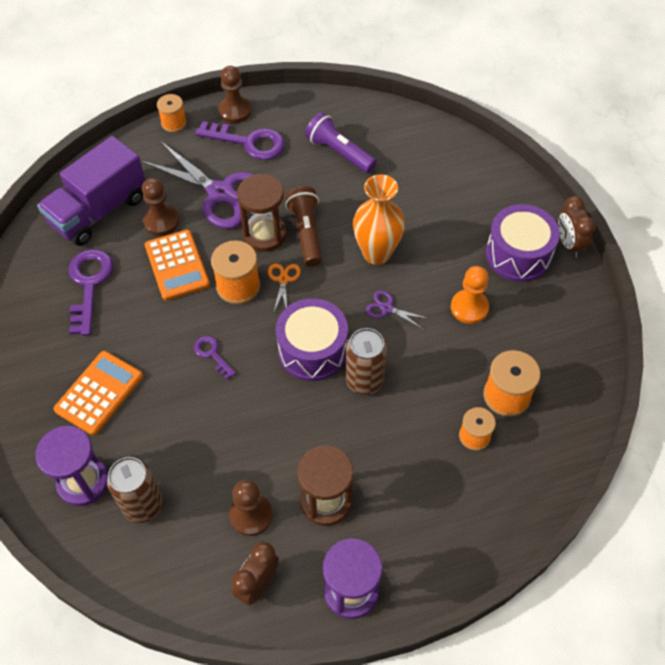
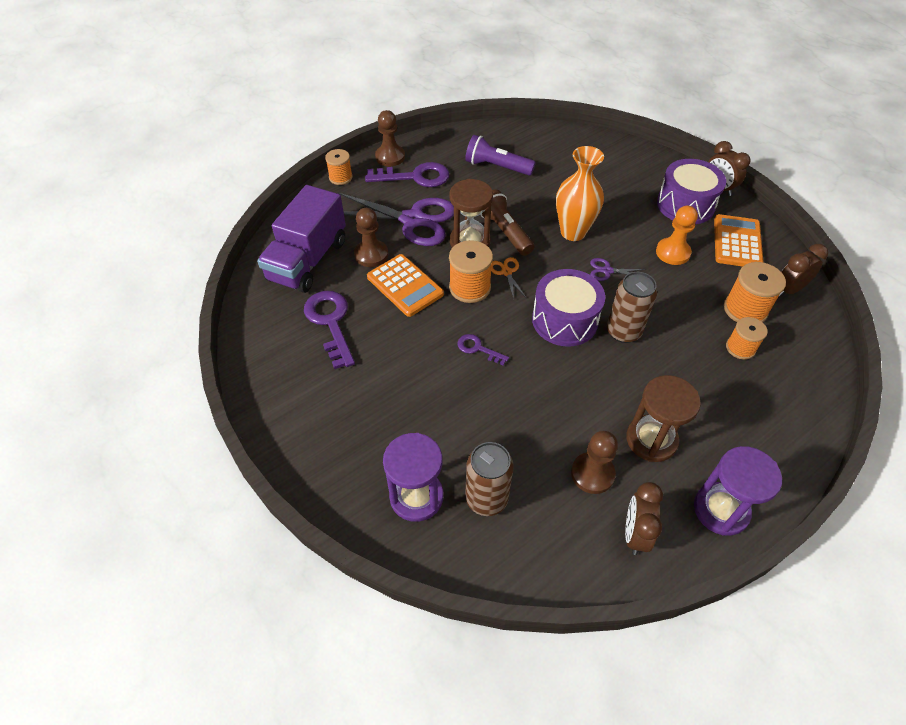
camera: 20 degrees left, 5 degrees down
(99, 393) = (389, 412): orange calculator -> orange calculator (737, 242)
(569, 388) = (788, 290): none -> brown clock

